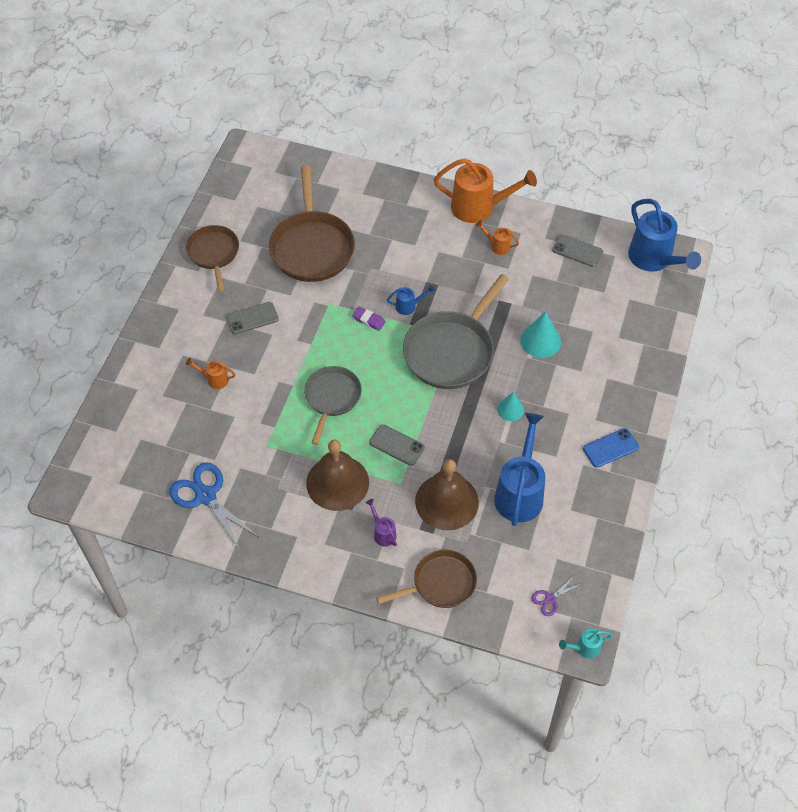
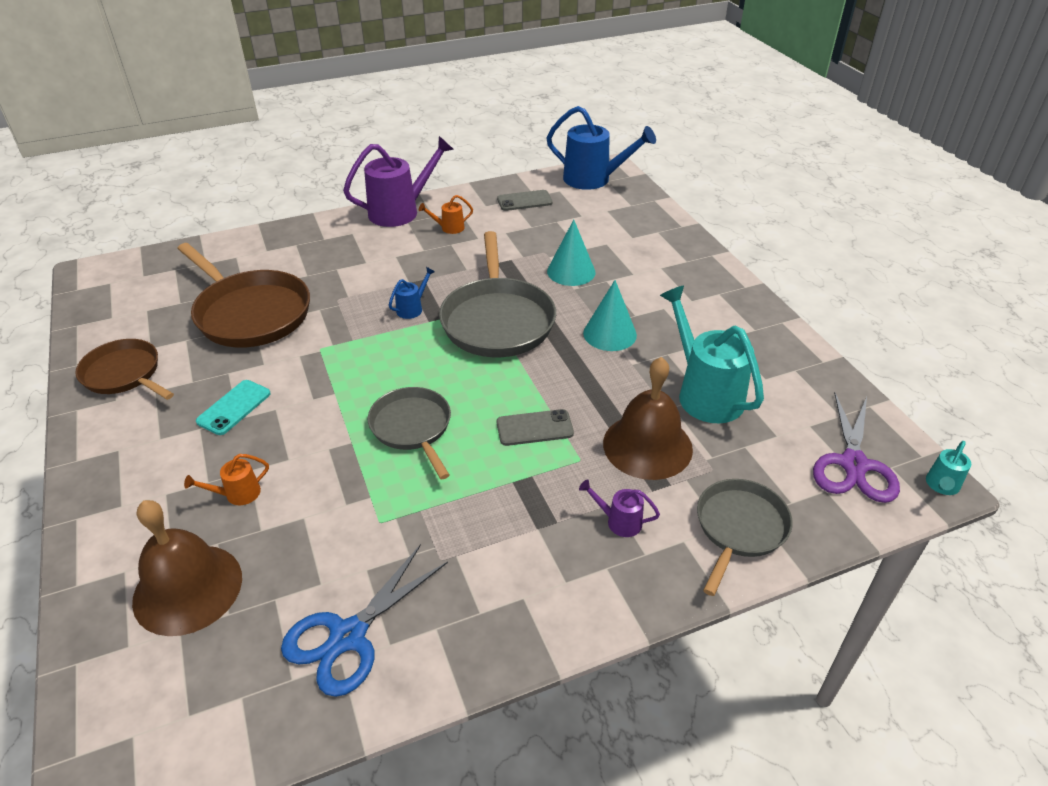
camera: 40 degrees left, 15 degrees down
(205, 496) = (348, 637): blue scissors -> blue scissors turned 60 degrees counterclockwise
(252, 318) = (234, 407): grey phone -> turquoise phone
(337, 482) = (509, 505): brown bell -> brown bell (188, 588)
(368, 320) = (381, 340): purple eraser -> none
(440, 583) = (739, 528): brown pan -> grey pan
(479, 207) = (401, 211): orange watering can -> purple watering can
(510, 409) = (610, 334): turquoise cone -> turquoise cone, size x1.56
(520, 492) = (704, 393): blue watering can -> turquoise watering can
(550, 599) = (854, 465): purple scissors -> purple scissors, size x2.02
(610, 448) = (732, 313): blue phone -> none

